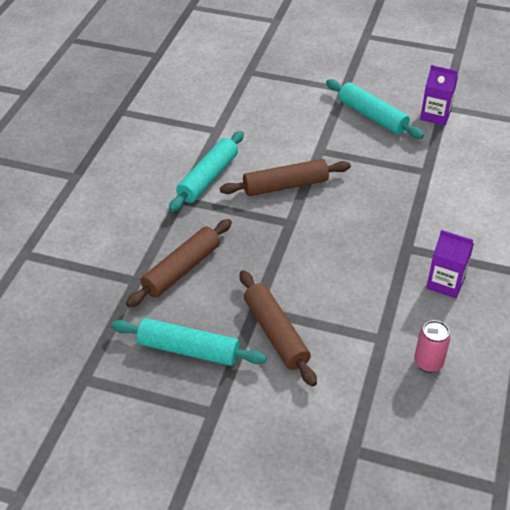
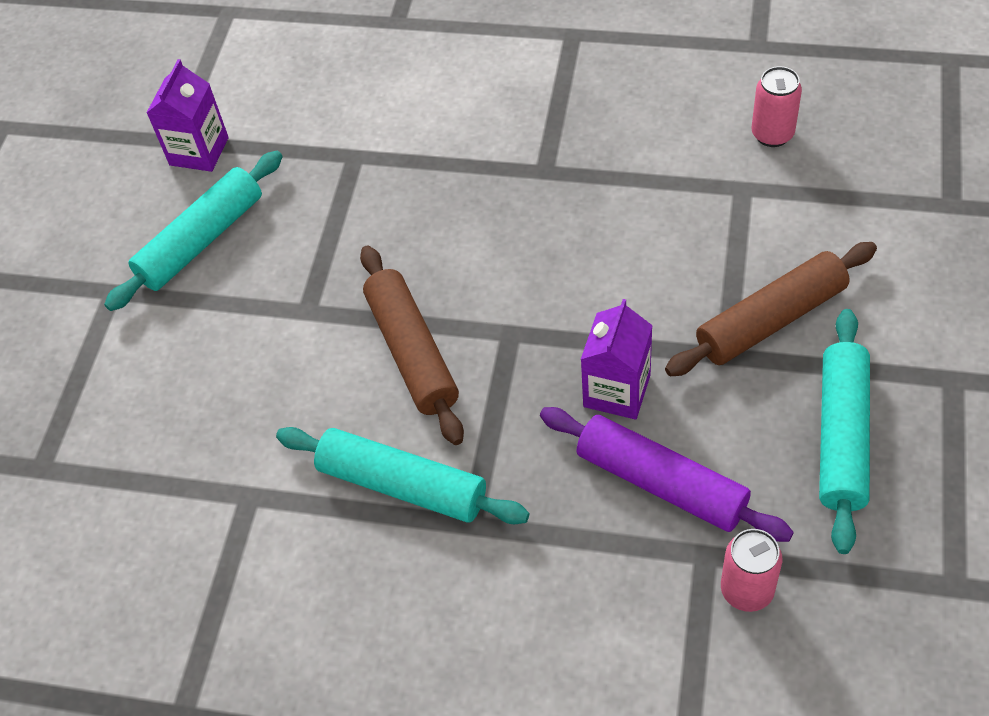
camera: 90 degrees left, 10 degrees up
(111, 293) = (747, 590): none -> pink can
(181, 269) = (661, 483): brown rolling pin -> purple rolling pin
(445, 283) = (611, 122): purple carton -> purple carton (617, 391)

